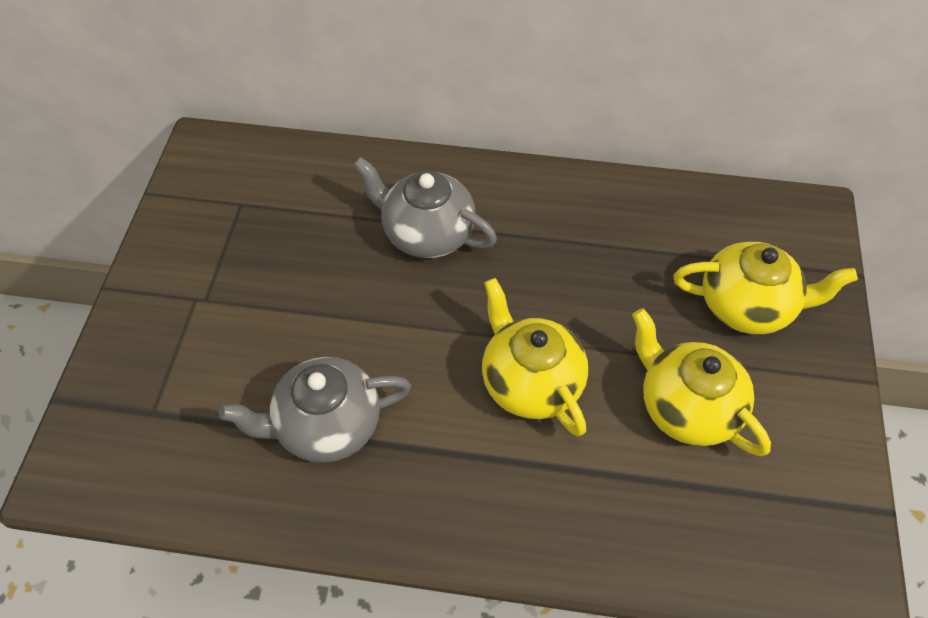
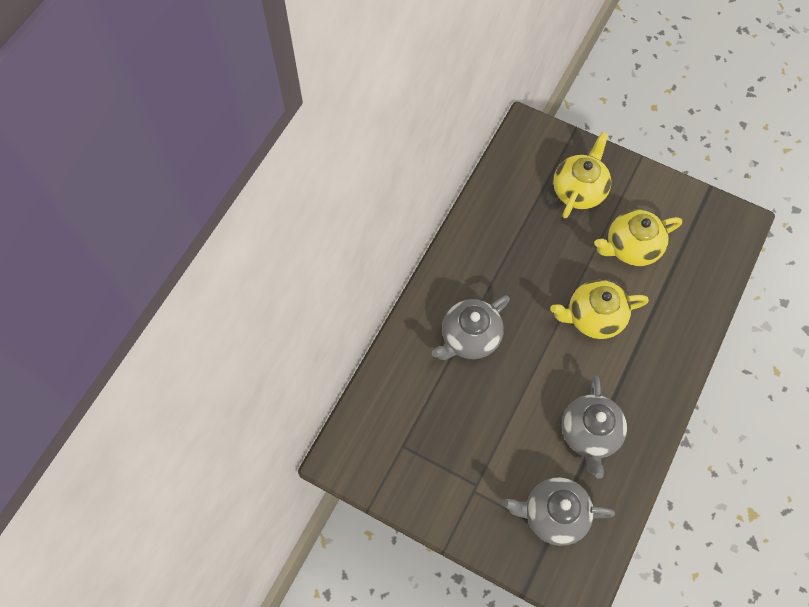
camera: 70 degrees left, 10 degrees up
(180, 408) = (553, 514): none -> grey teapot

